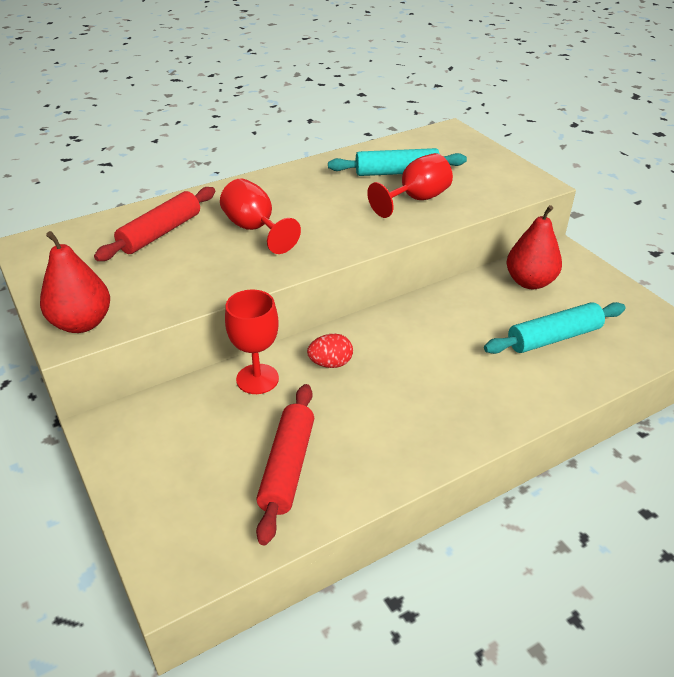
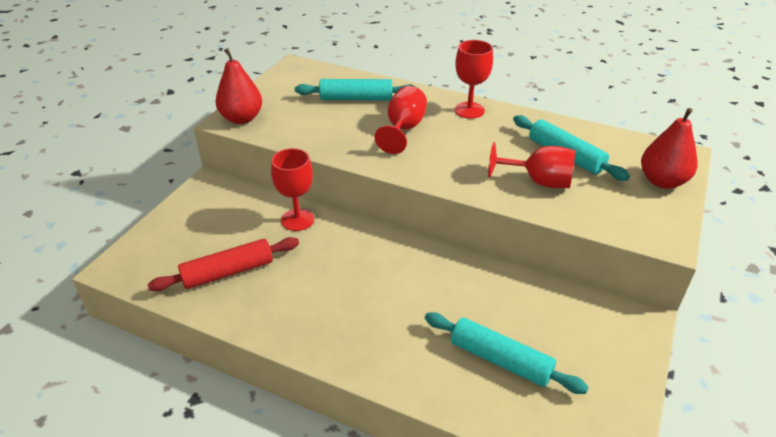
camera: 55 degrees right, 0 degrees up
(160, 233) = (356, 98): red rolling pin -> turquoise rolling pin
(273, 183) = (469, 110): none -> red goblet
(330, 363) = (343, 244): red egg -> none
(529, 282) = (565, 313): red pear -> red pear (662, 181)

